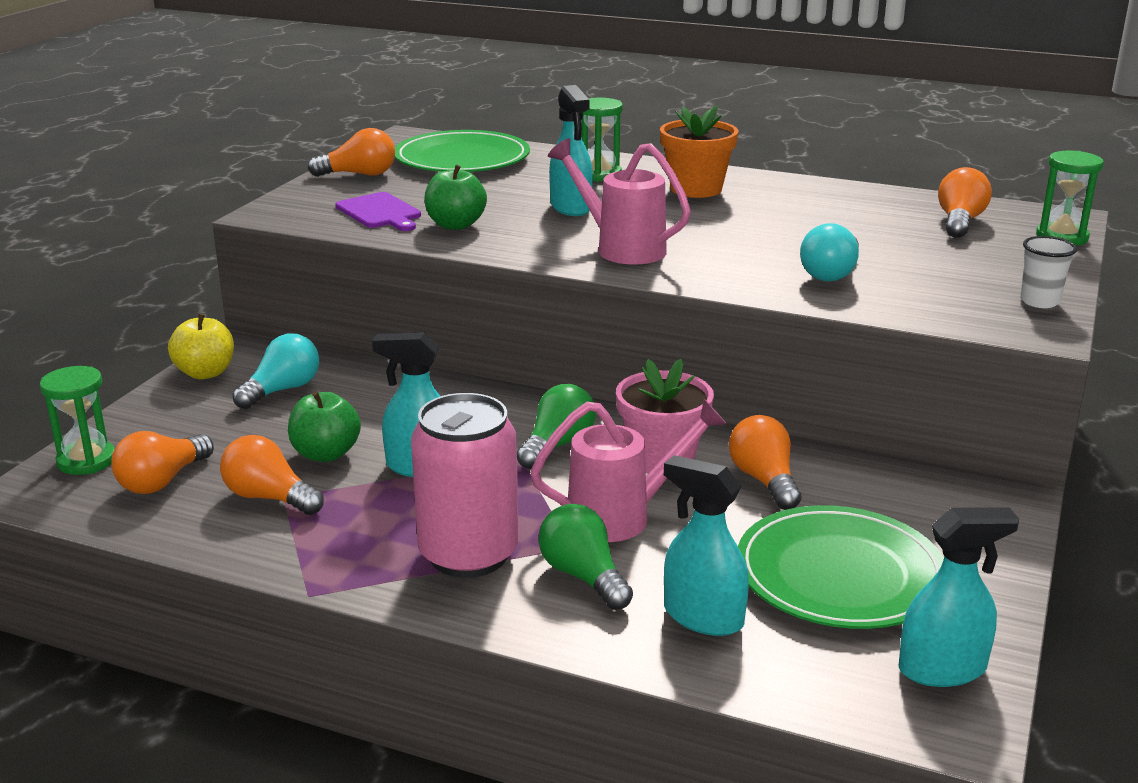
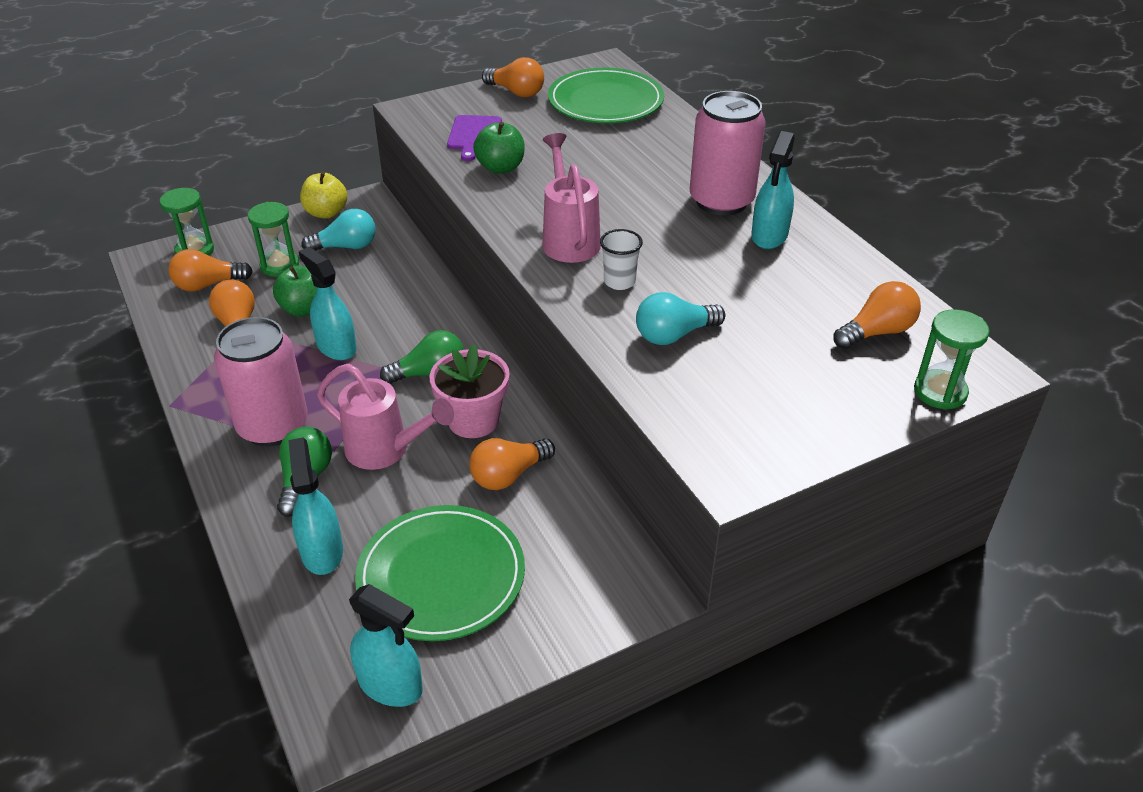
camera: 40 degrees right, 15 degrees up
(571, 207) = (600, 182): turquoise spray bottle -> turquoise spray bottle (769, 236)
(599, 174) = (675, 156): green hourglass -> green hourglass (279, 266)
(696, 189) = (721, 201): orange flower pot -> pink can
(764, 480) = (508, 475): orange light bulb -> orange light bulb turned 150 degrees counterclockwise
(1039, 301) = (787, 448): white cup -> white cup (619, 282)

